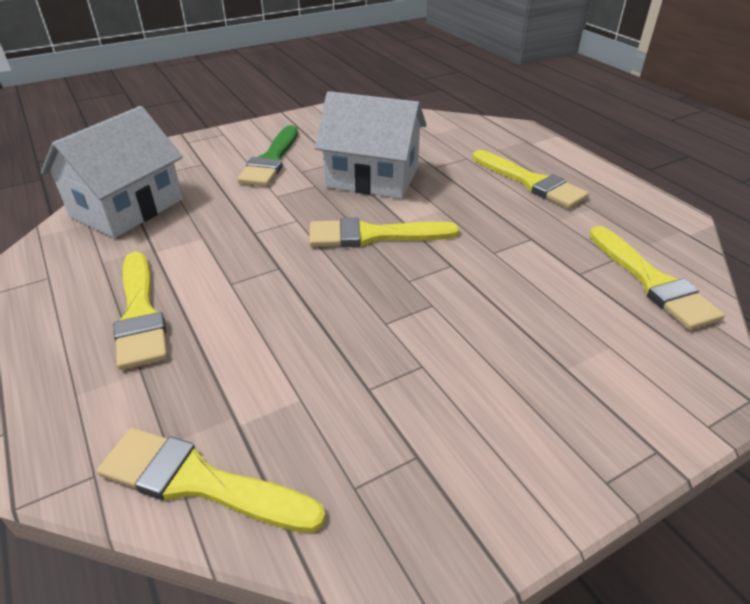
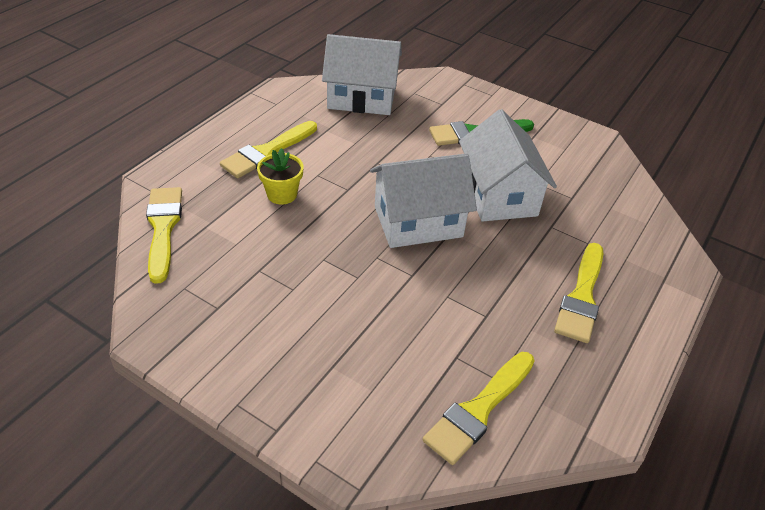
camera: 60 degrees right, 5 degrees up
(239, 325) = (282, 194): none -> yellow flower pot
(373, 235) = (418, 221): yellow brush -> white house

